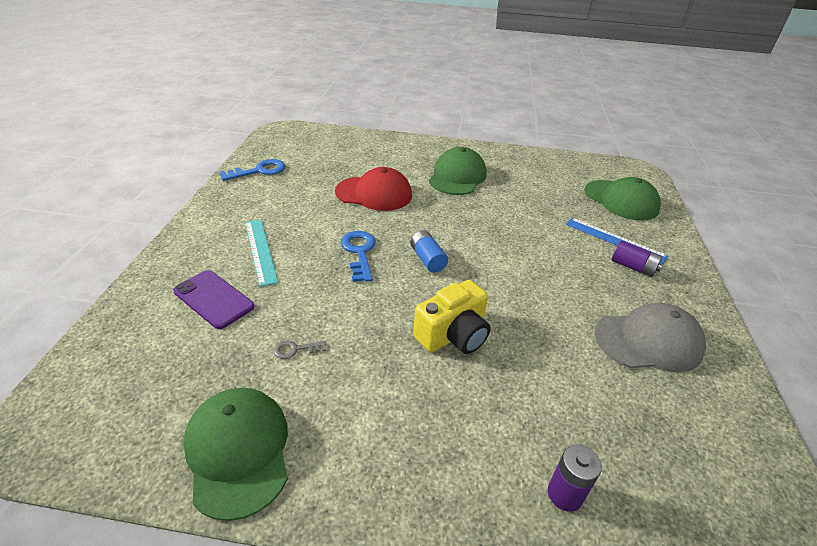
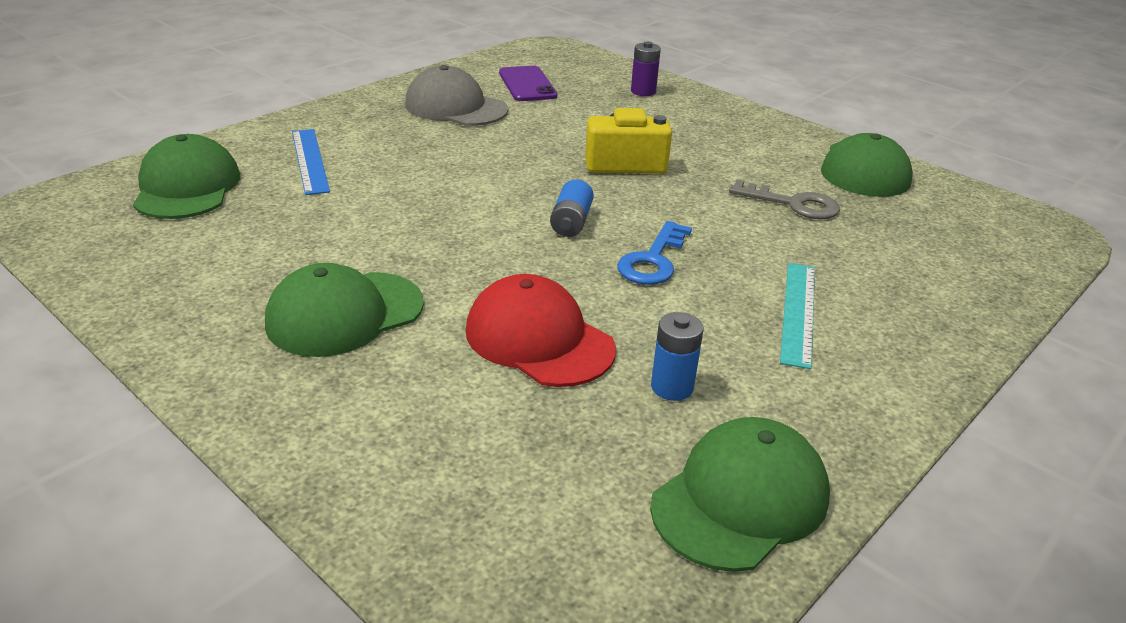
camera: 145 degrees left, 5 degrees down
(213, 299) = (879, 275): purple phone -> purple phone (527, 84)
(259, 171) = (740, 499): blue key -> green cap
(295, 349) = (793, 204): grey key -> grey key, size x1.90
(304, 195) = (672, 387): none -> blue battery
(633, 267) = (351, 139): purple battery -> none

